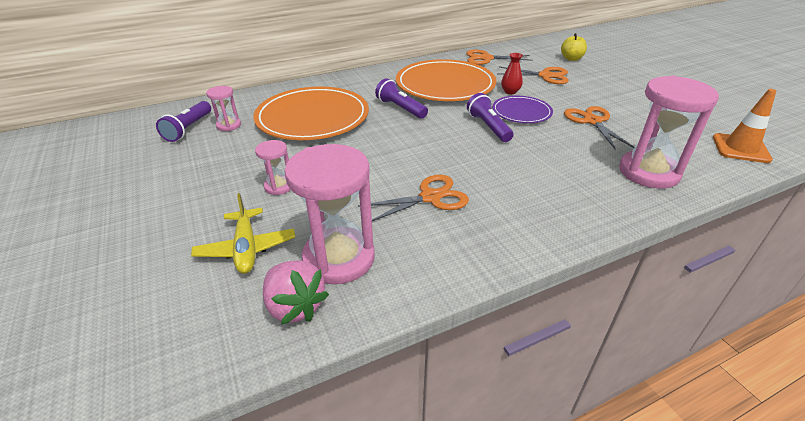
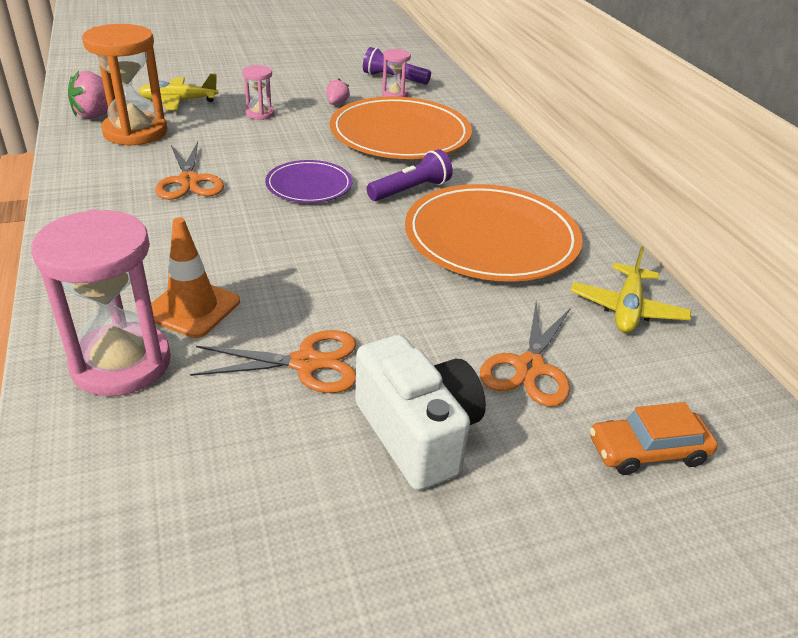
camera: 95 degrees right, 0 degrees up
(250, 150) = (336, 103): none -> pink strawberry
(339, 258) = (135, 132): pink hourglass -> orange hourglass
(486, 58) = (627, 309): orange scissors -> yellow plane
(488, 127) = (329, 249): purple flashlight -> none
(510, 91) = (453, 300): red vase -> none
(521, 112) = (368, 292): purple plate -> purple plate (309, 185)
(571, 59) = (647, 451): yellow apple -> orange car
(608, 94) = (417, 433): none -> white camera
(740, 148) = (105, 544): orange traffic cone -> orange traffic cone (192, 308)

